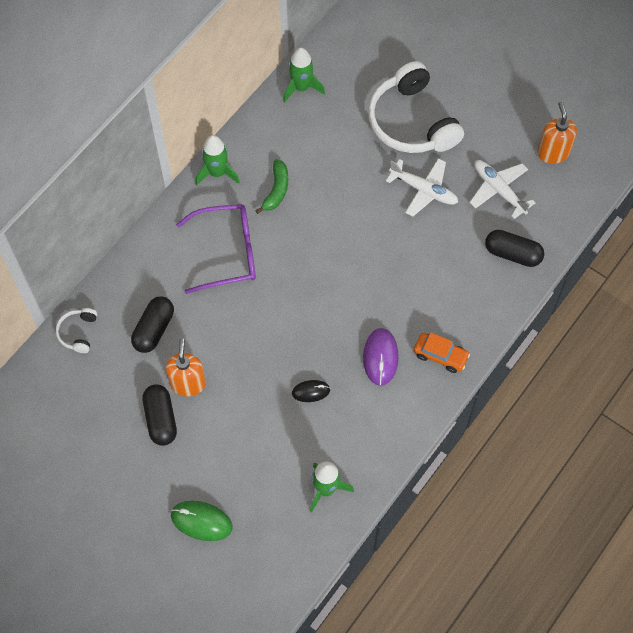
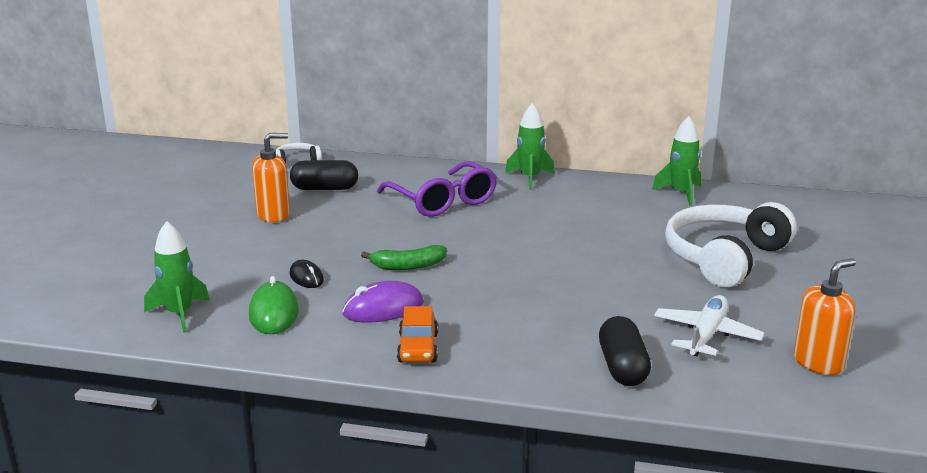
camera: 65 degrees right, 40 degrees down
(161, 419) = (224, 212): black capsule -> none
(201, 521) = (110, 255): green mouse -> green mouse (274, 313)
(276, 190) = (543, 207): green banana -> green banana (408, 266)
(424, 190) = (642, 285): white plane -> none

